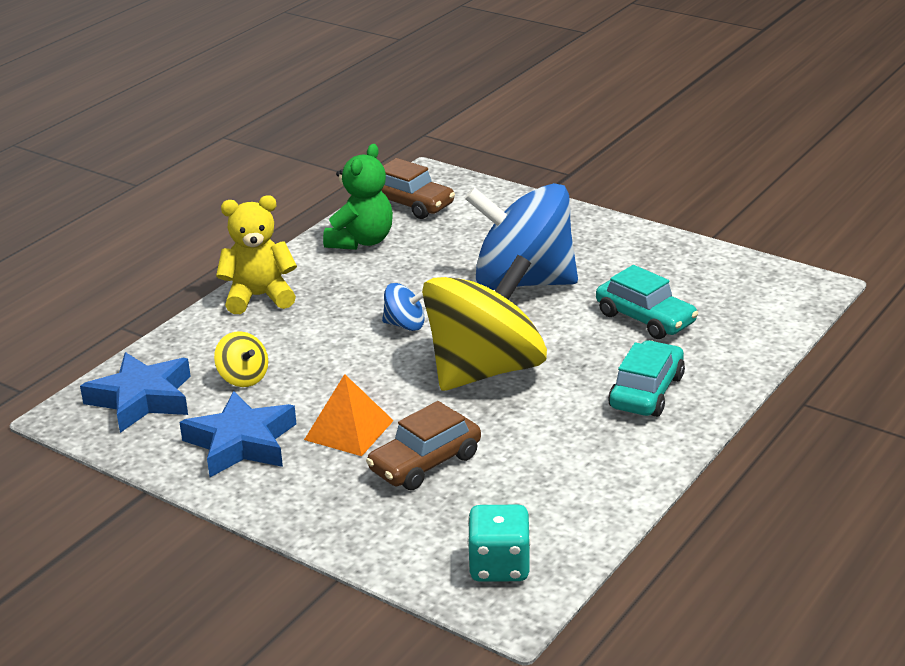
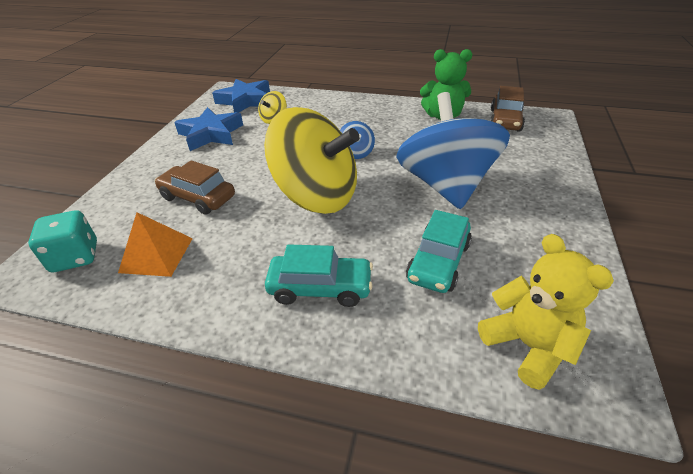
camera: 70 degrees right, 10 degrees up
(259, 297) = (357, 104): yellow teddy bear -> yellow teddy bear (527, 345)
(349, 430) = (230, 162): orange pyramid -> orange pyramid (156, 255)

